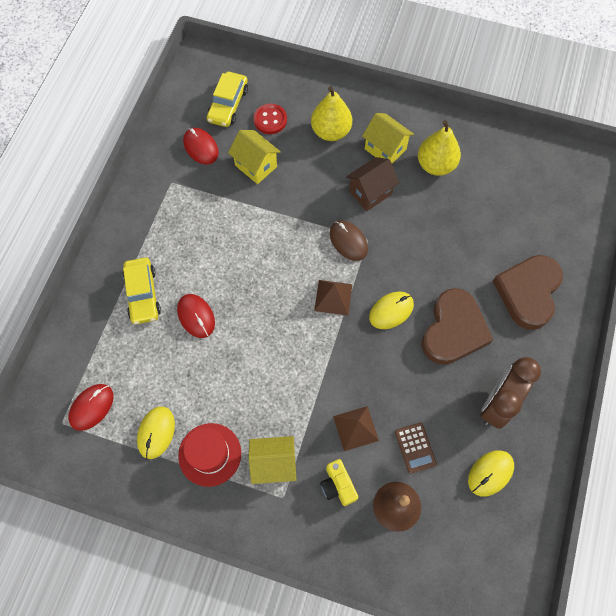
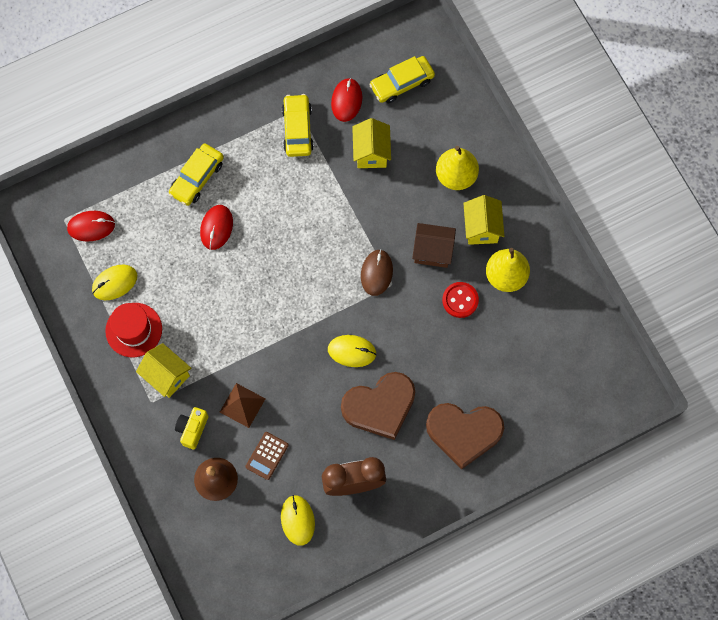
camera: 45 degrees right, 5 degrees up
(185, 195) = (297, 129): none -> yellow car
(270, 120) = (420, 124): red button -> red button (460, 300)
(333, 297) = (322, 303): brown pyramid -> none
(490, 473) = (297, 520): yellow mouse -> yellow mouse turned 75 degrees clockwise
(528, 292) = (464, 433): brown heart -> brown heart turned 150 degrees counterclockwise

